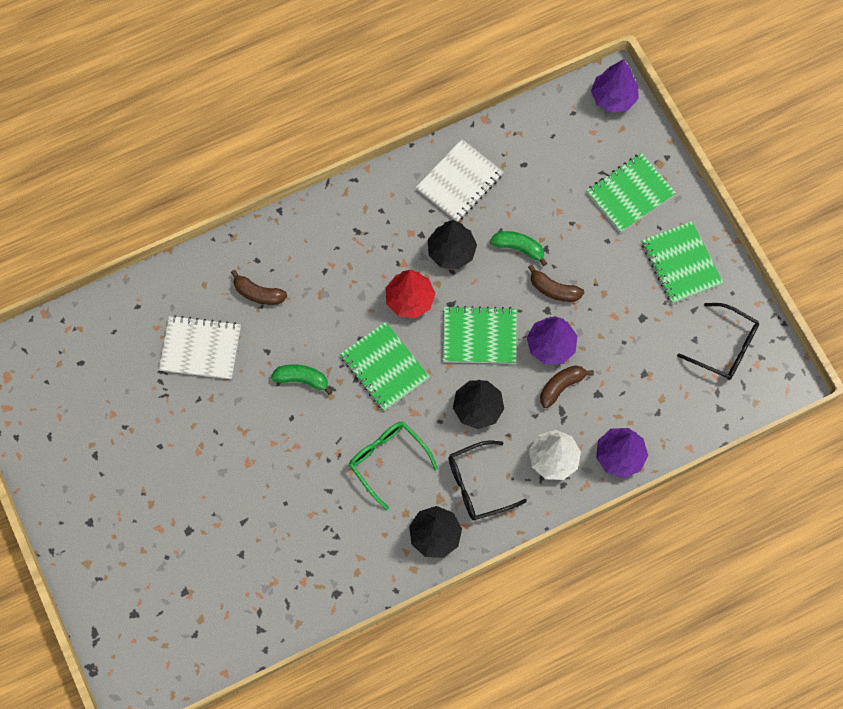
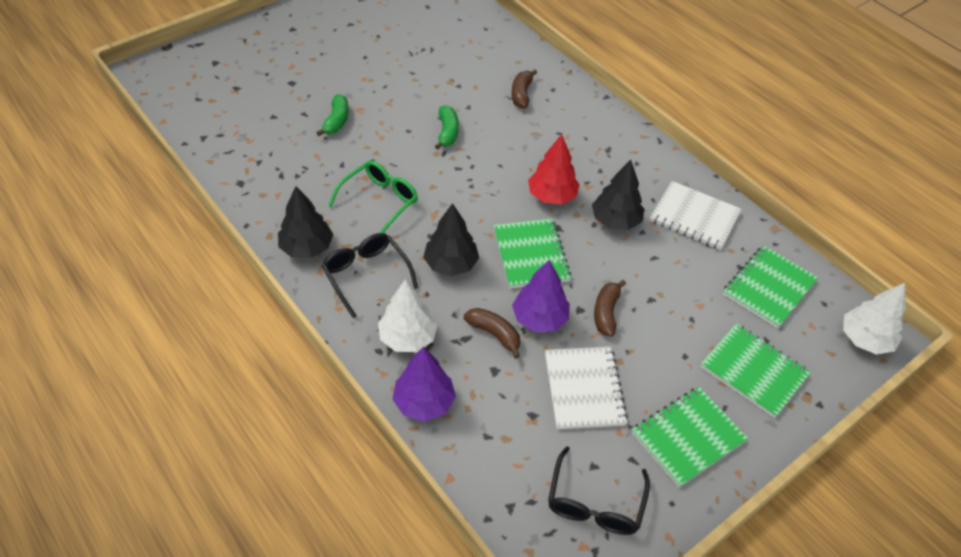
camera: 75 degrees right, 20 degrees down
(200, 348) = (459, 67): white notebook -> white notebook (583, 389)
(384, 367) = (475, 186): green notebook -> green notebook (769, 288)
(519, 248) = (642, 275): green banana -> green banana (336, 121)
(613, 97) = (865, 339): purple tree -> white tree

